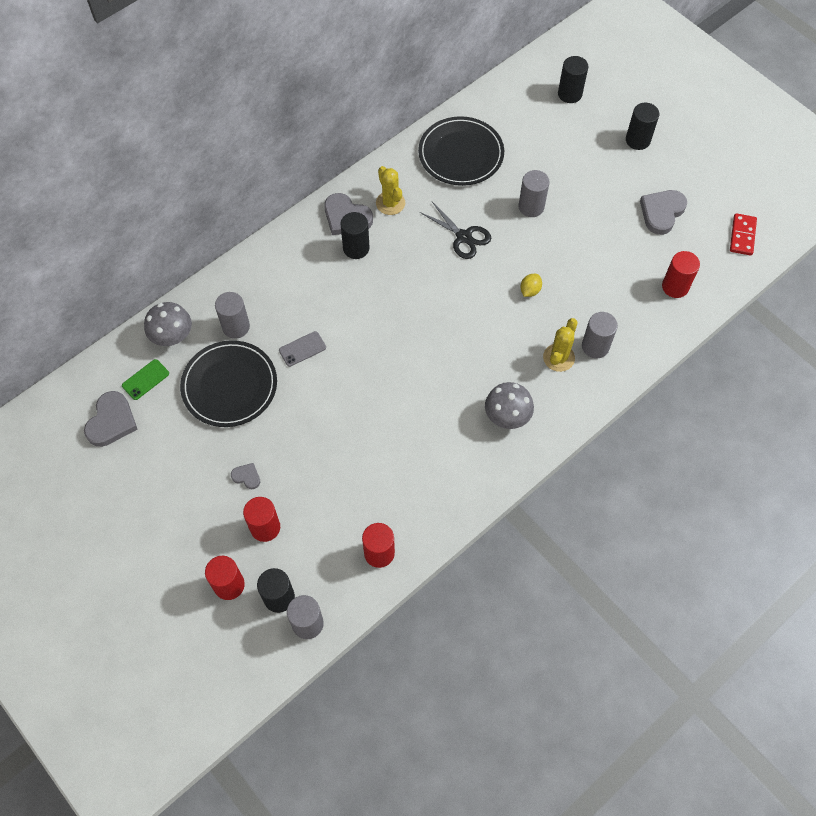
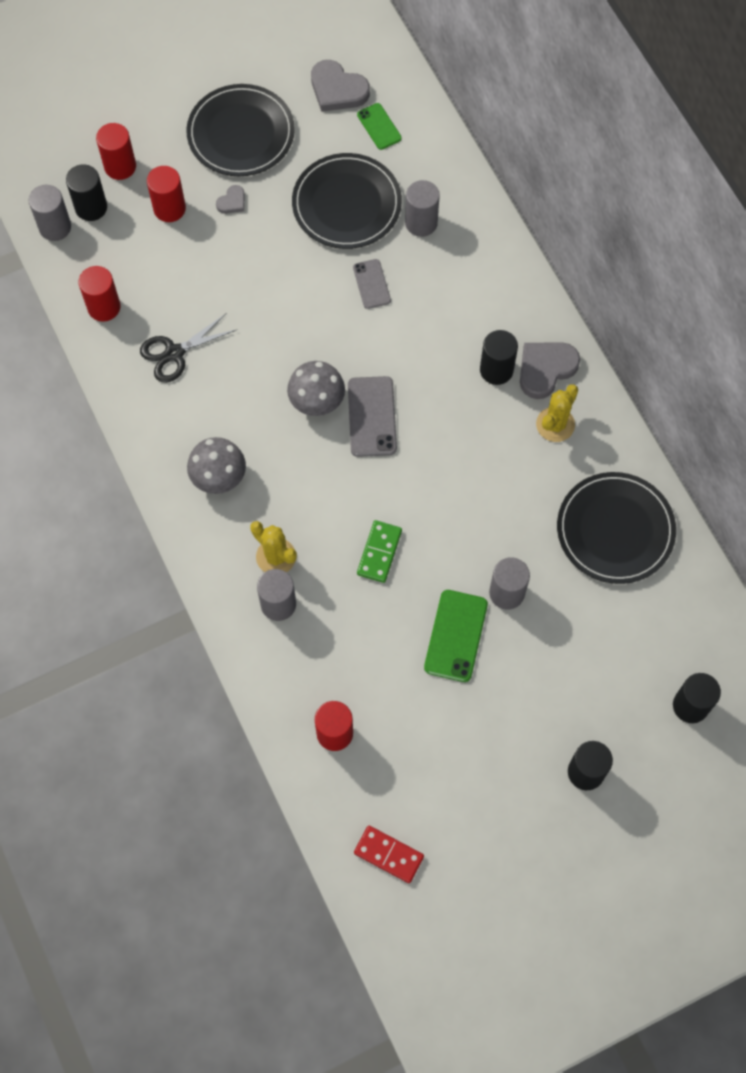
camera: 105 degrees right, 5 degrees up
(172, 336) = (427, 159): grey mushroom -> grey mushroom (317, 400)
(173, 489) = (241, 133): none -> black plate
(390, 203) = (555, 424): yellow cactus -> yellow cactus turned 45 degrees counterclockwise
(421, 321) = (372, 416): none -> grey phone
(463, 237) = (481, 497): black scissors -> black scissors (174, 353)
(530, 290) = (379, 552): yellow lemon -> green domino
(574, 230) = (456, 636): none -> green phone
(661, 212) = (454, 759): grey heart -> none

